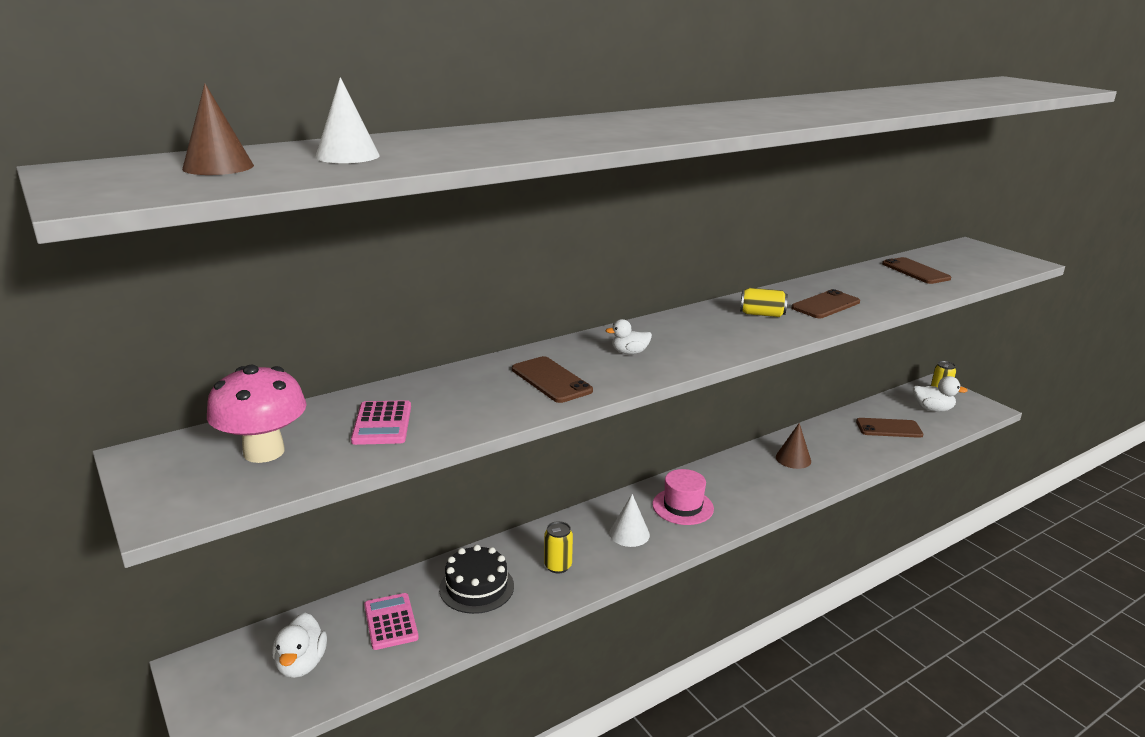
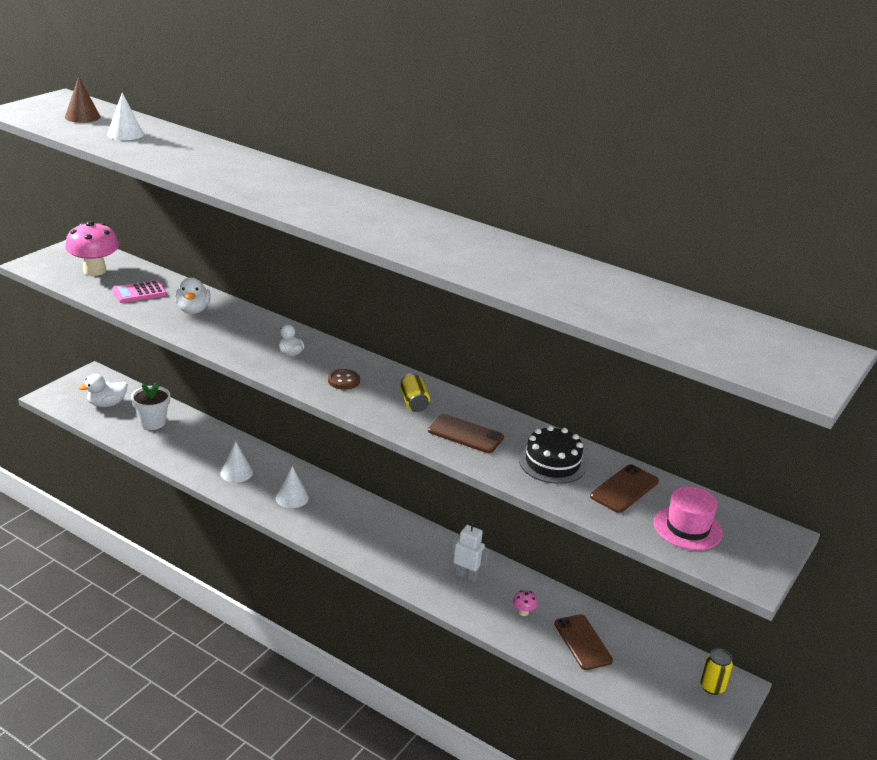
camera: 65 degrees right, 5 degrees up
(391, 622) = (152, 422): pink calculator -> white flower pot
(476, 587) = (198, 445): black cake -> black cake (552, 463)
(551, 380) = (226, 332): brown phone -> none
(558, 566) = (236, 473): yellow can -> white cone
(682, 506) = (345, 519): pink hat -> pink hat (687, 528)
(705, 336) = (343, 381): none -> brown button
(793, 459) = (466, 575): brown cone -> white robot
(848, 444) = (523, 612): none -> pink mushroom
(932, 409) = (662, 679): white duck -> white duck (193, 310)

